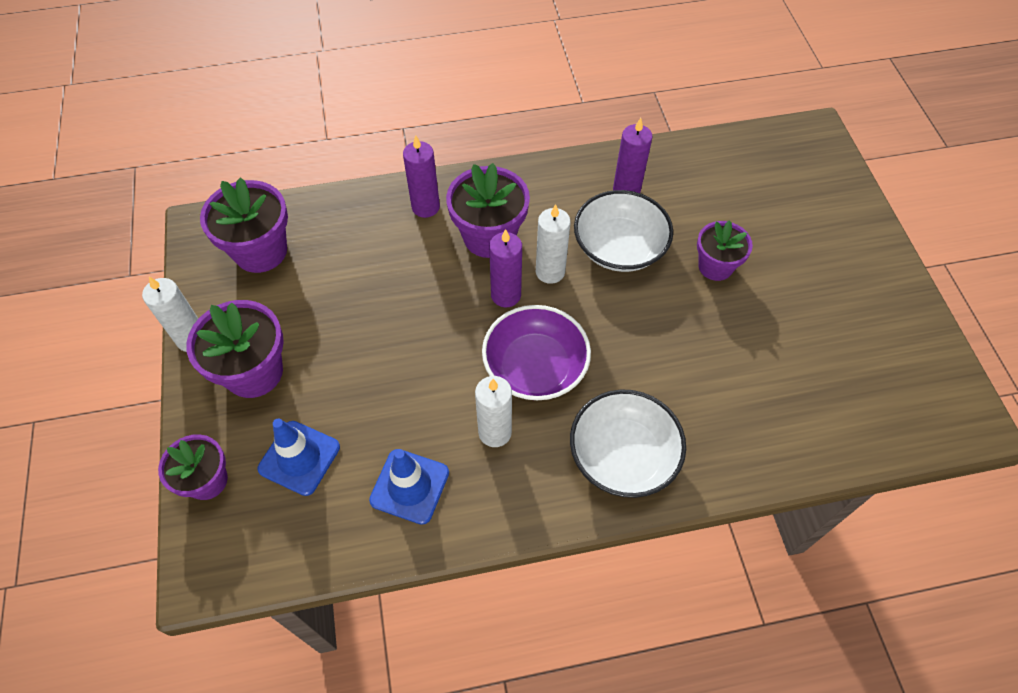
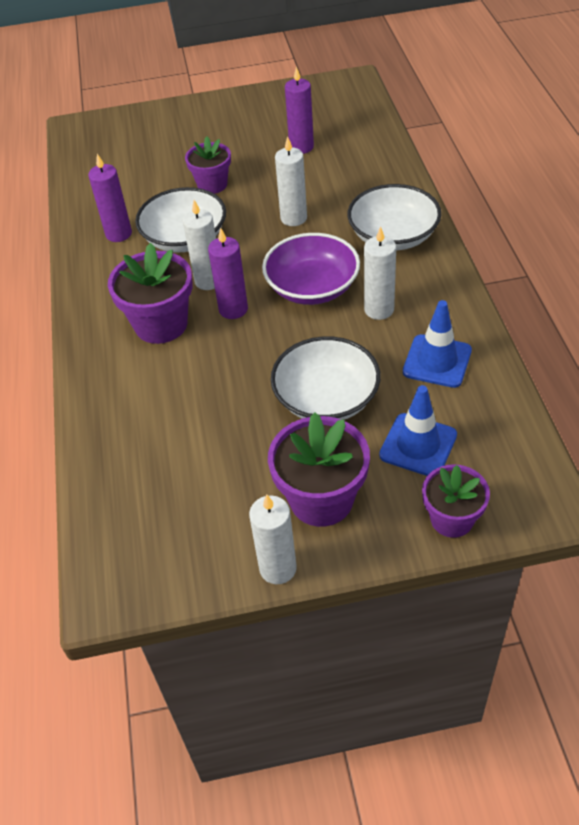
camera: 85 degrees left, 10 degrees down
(260, 251) = (155, 520): purple flower pot -> none
(373, 378) = (326, 398): none -> white bowl
(425, 207) = (113, 376): purple candle -> purple candle (301, 147)
(655, 348) = (293, 218): none -> white candle

